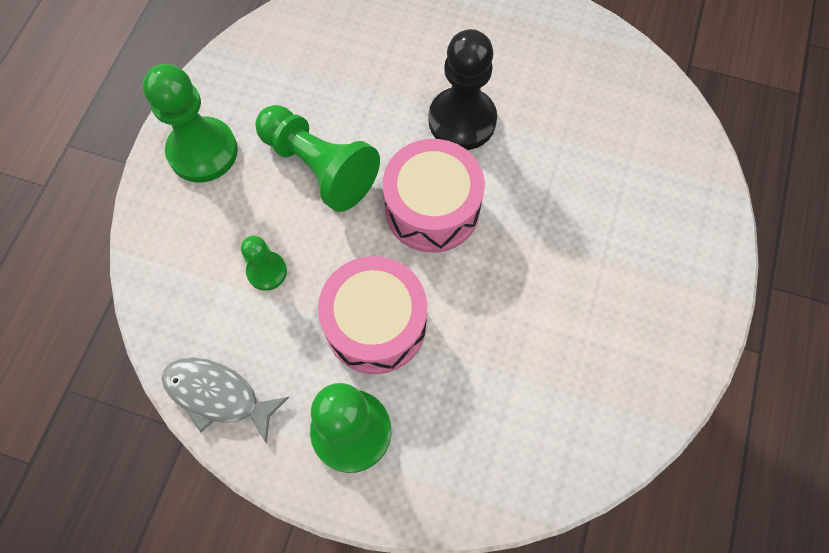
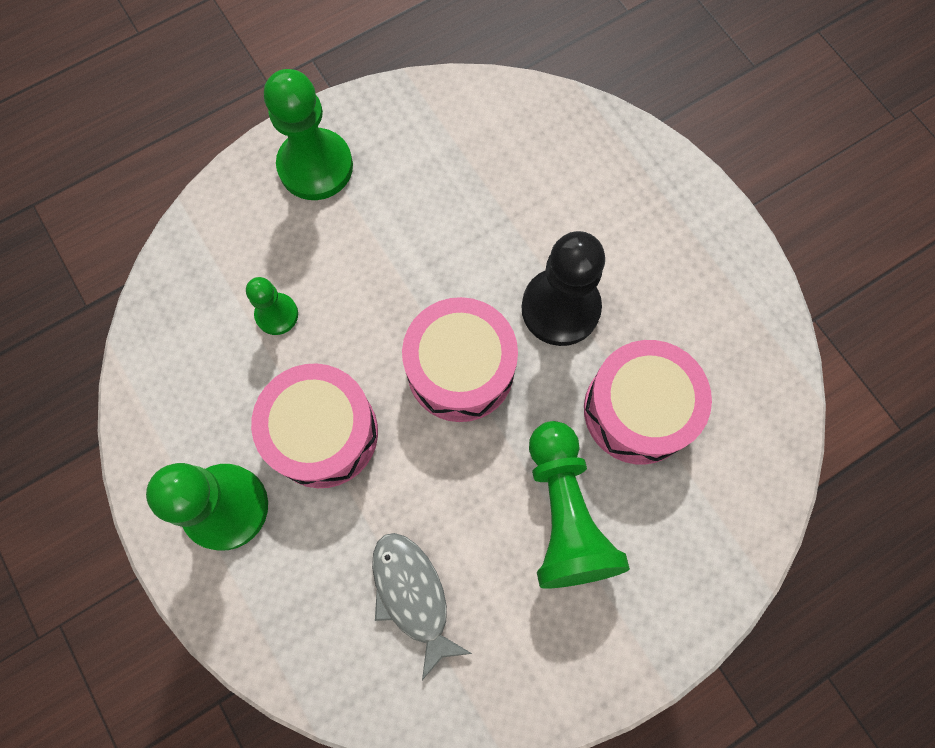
camera: 40 degrees right, 5 degrees up
(218, 395) = (153, 388): grey fish -> grey fish (412, 595)
(319, 167) = (398, 254): green pawn -> green pawn (564, 513)
(569, 146) = (638, 410): none -> pink drum

